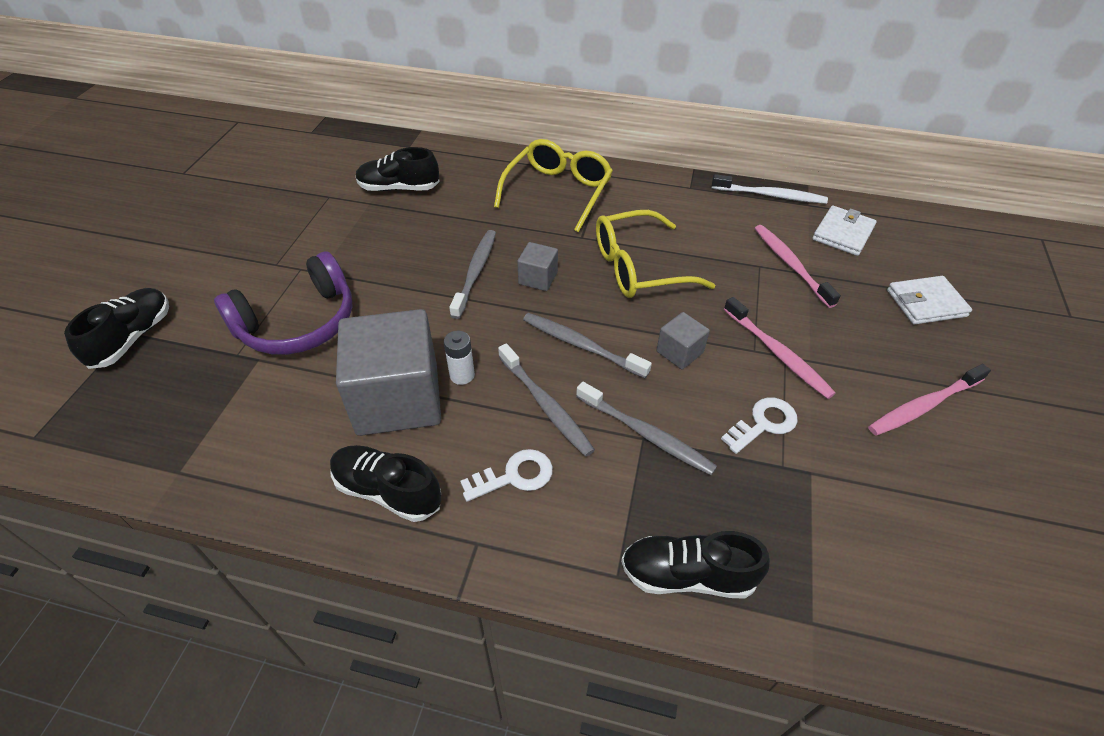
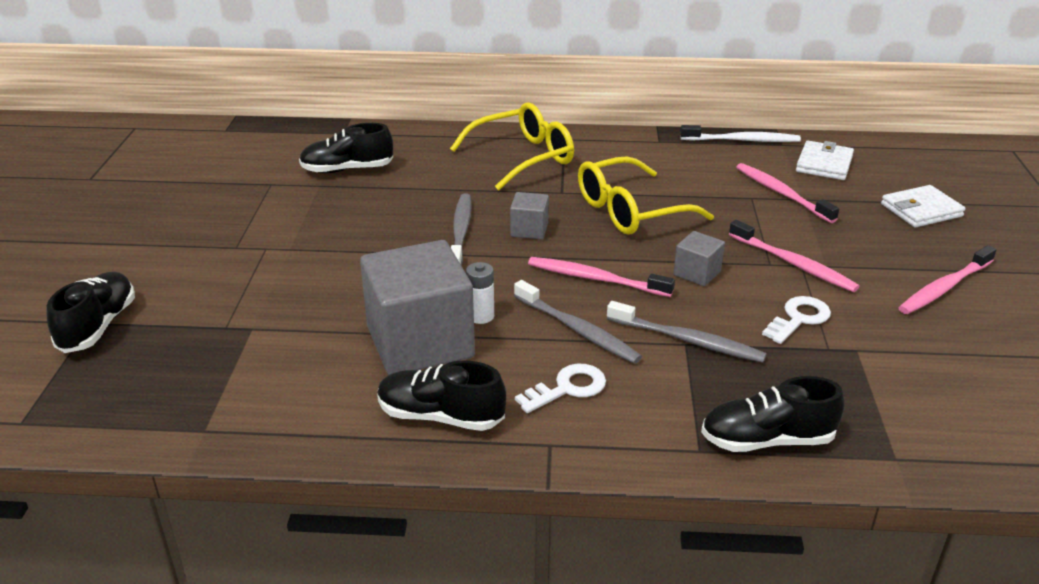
camera: 10 degrees left, 15 degrees down
(298, 323) = (284, 293): purple headphones -> none
(557, 192) = (522, 158): yellow glasses -> yellow glasses turned 45 degrees clockwise
(581, 345) = (595, 278): grey toothbrush -> pink toothbrush

